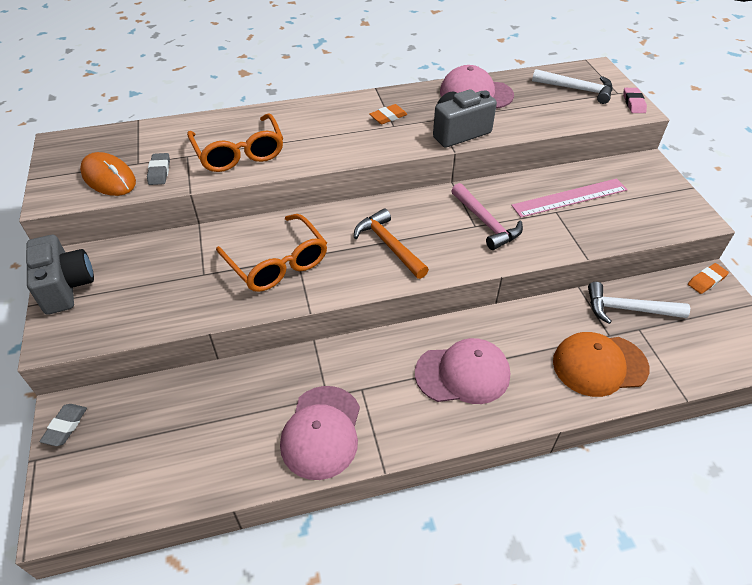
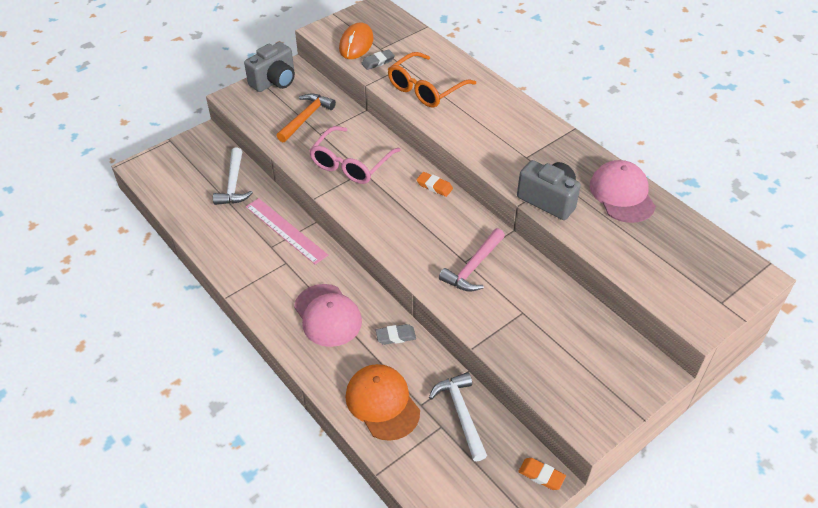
camera: 65 degrees right, 0 degrees up
(65, 426) = (195, 140): grey eraser -> grey eraser (395, 336)
(277, 263) = (351, 164): orange glasses -> pink glasses
(321, 432) = (241, 254): pink cap -> none
(388, 117) = (536, 150): orange eraser -> orange eraser (434, 186)
(389, 245) = (407, 216): orange hammer -> orange hammer (306, 118)
(570, 198) = (550, 318): pink ruler -> pink ruler (285, 230)
(577, 89) = (697, 267): white hammer -> white hammer (233, 184)
(633, 103) = (711, 319): pink eraser -> none

